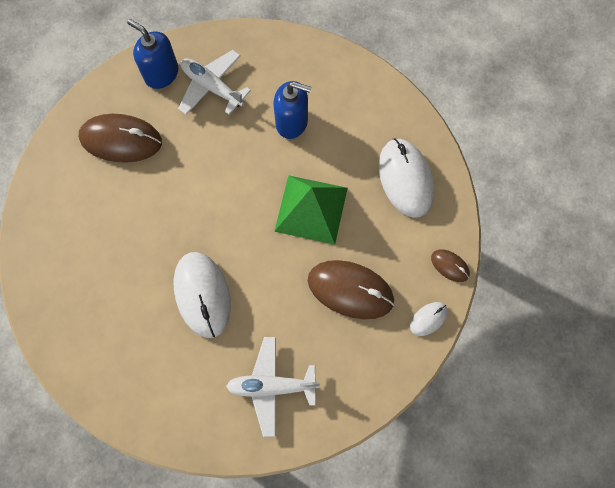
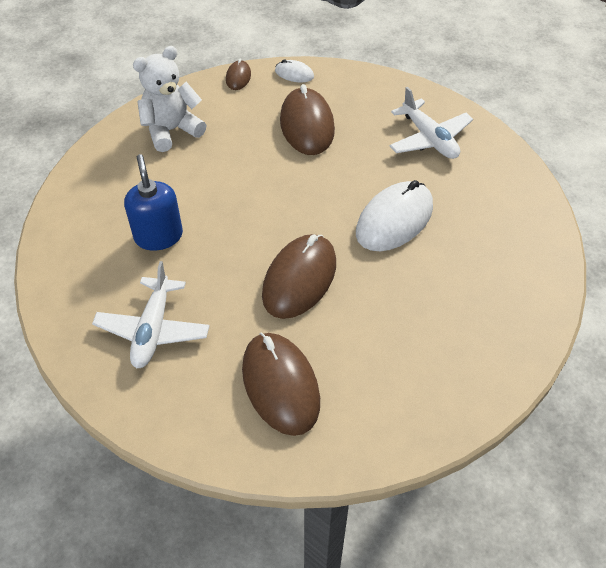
camera: 120 degrees left, 20 degrees down
(161, 74) = (162, 394): blue soap dispenser -> none
(193, 195) = (299, 279): none -> brown mouse
(311, 209) = (248, 181): green pyramid -> none
(405, 179) = (171, 130): white mouse -> white teddy bear

